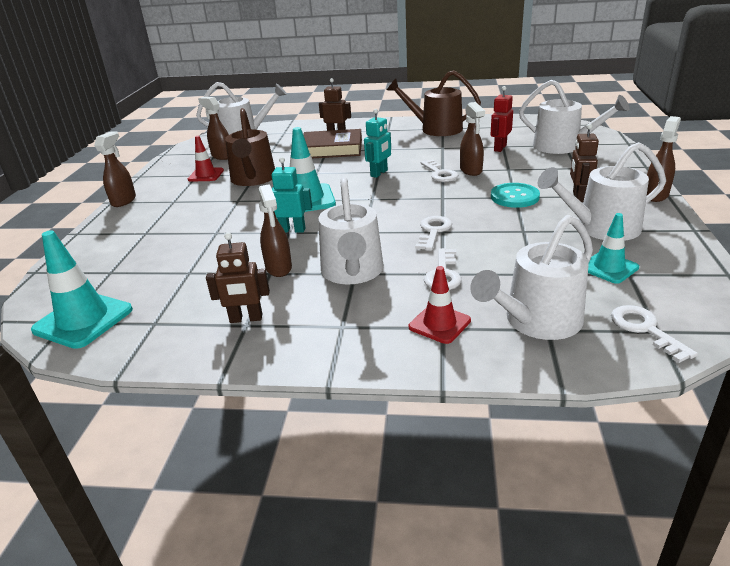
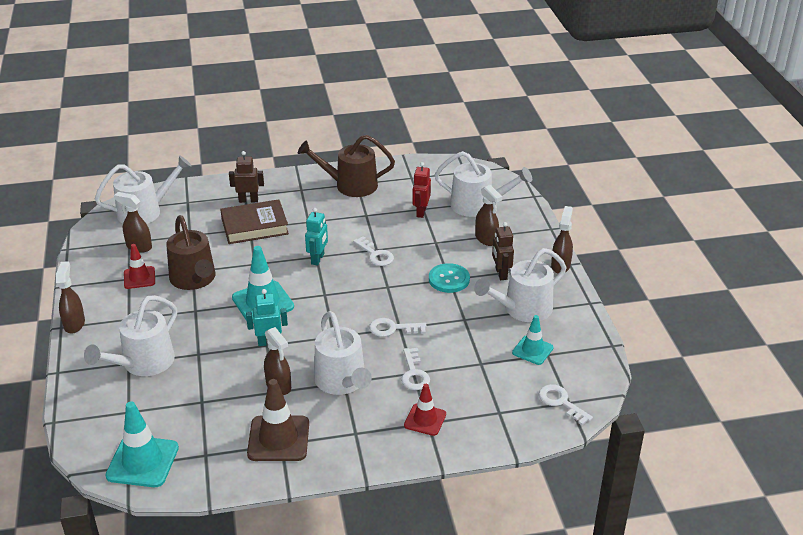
camera: 20 degrees left, 5 degrees up
(246, 319) = (278, 439): brown robot -> brown traffic cone
(433, 231) = (392, 328): white key -> white key turned 90 degrees counterclockwise
(471, 170) = (402, 247): brown spray bottle -> brown spray bottle (486, 239)
(537, 321) = (491, 407): white watering can -> white watering can (143, 363)

